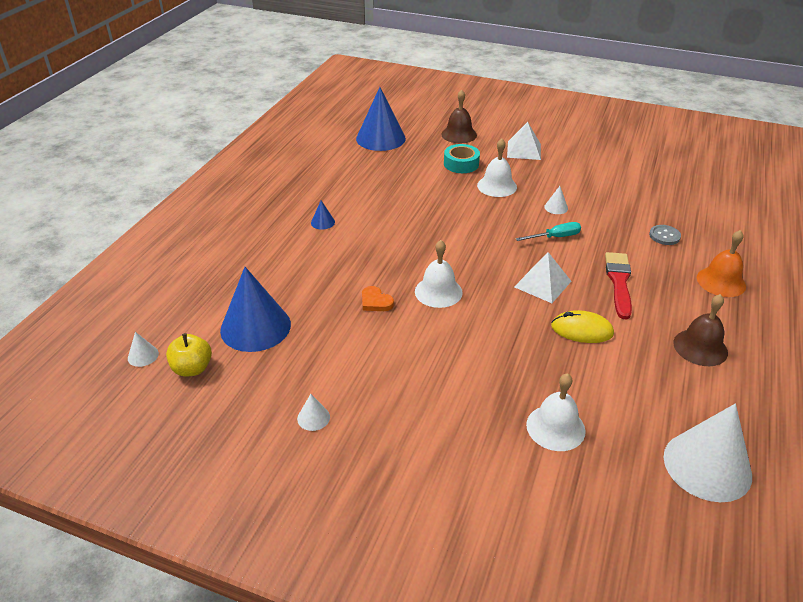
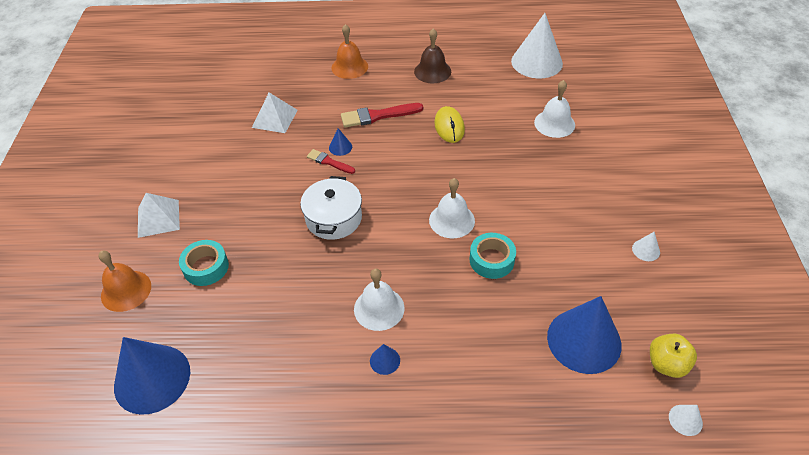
camera: 110 degrees left, 10 degrees up
(375, 302) = (491, 260): orange heart -> turquoise tape
(459, 134) = (126, 290): brown bell -> orange bell
(479, 226) = (333, 218): none -> white pot
(497, 186) = (248, 223): white bell -> white bell (379, 308)
(542, 284) = (403, 157): white pyramid -> white pyramid (274, 118)
(555, 237) = (329, 162): turquoise screwdriver -> red brush
(556, 207) = (276, 170): white cone -> none
(575, 248) = (340, 147): none -> blue cone
(664, 236) = (298, 99): grey button -> none

